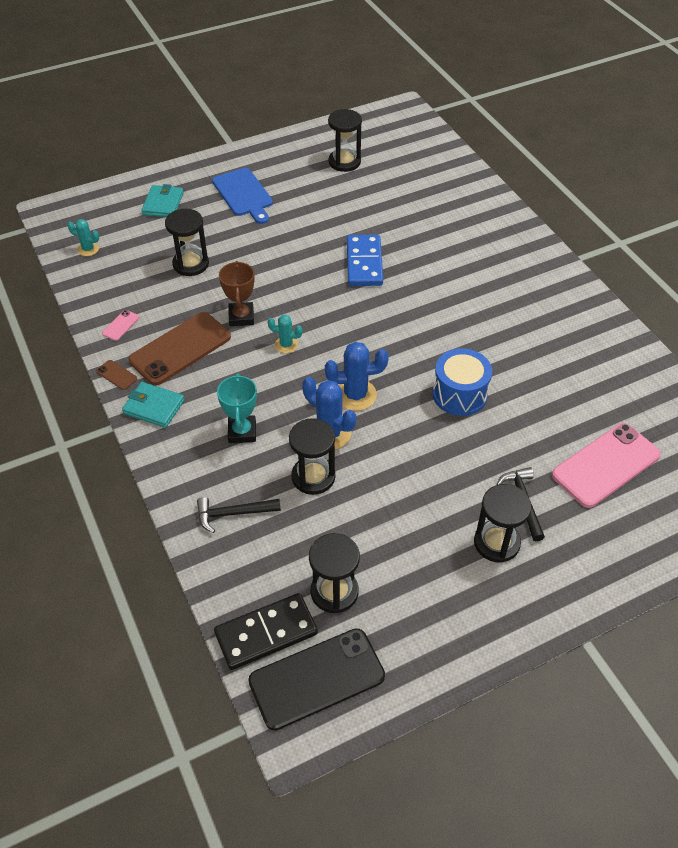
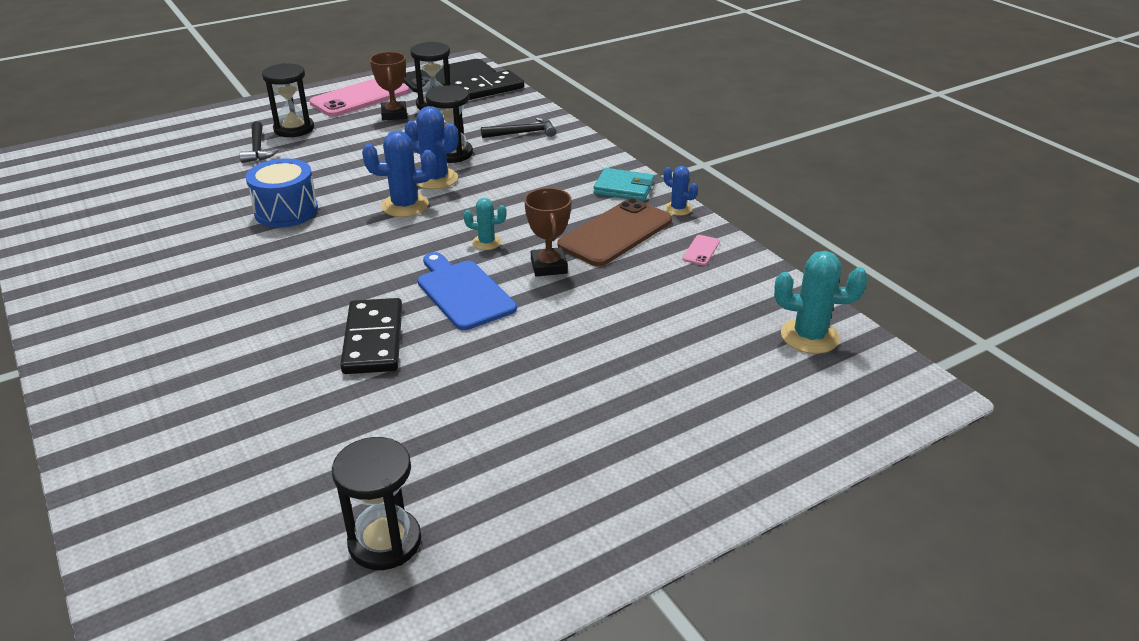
camera: 175 degrees right, 15 degrees down
(88, 249) = (809, 336): turquoise cactus -> turquoise cactus, size x1.72
(117, 375) = (678, 209): brown phone -> blue cactus
(163, 204) = (732, 419): turquoise wallet -> none
(191, 264) = (641, 324): black hourglass -> none
(242, 432) = (525, 176): turquoise trophy -> none
(243, 194) = (589, 447): blue cutting board -> blue cutting board (463, 292)
(364, 263) = (373, 340): blue domino -> black domino
(383, 569) = (394, 114): none -> brown trophy
(606, 465) = (161, 171): pink phone -> pink phone (360, 97)

